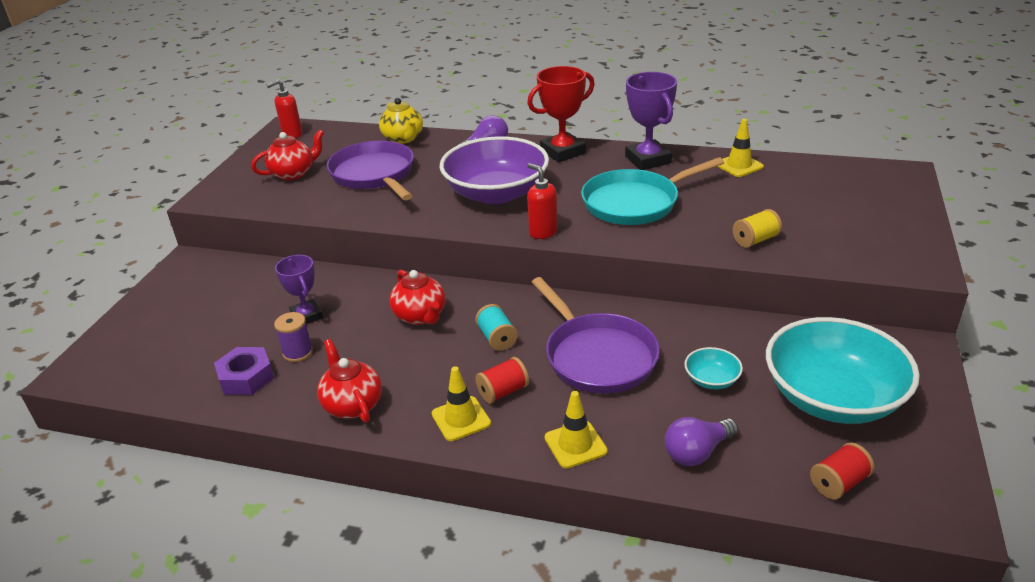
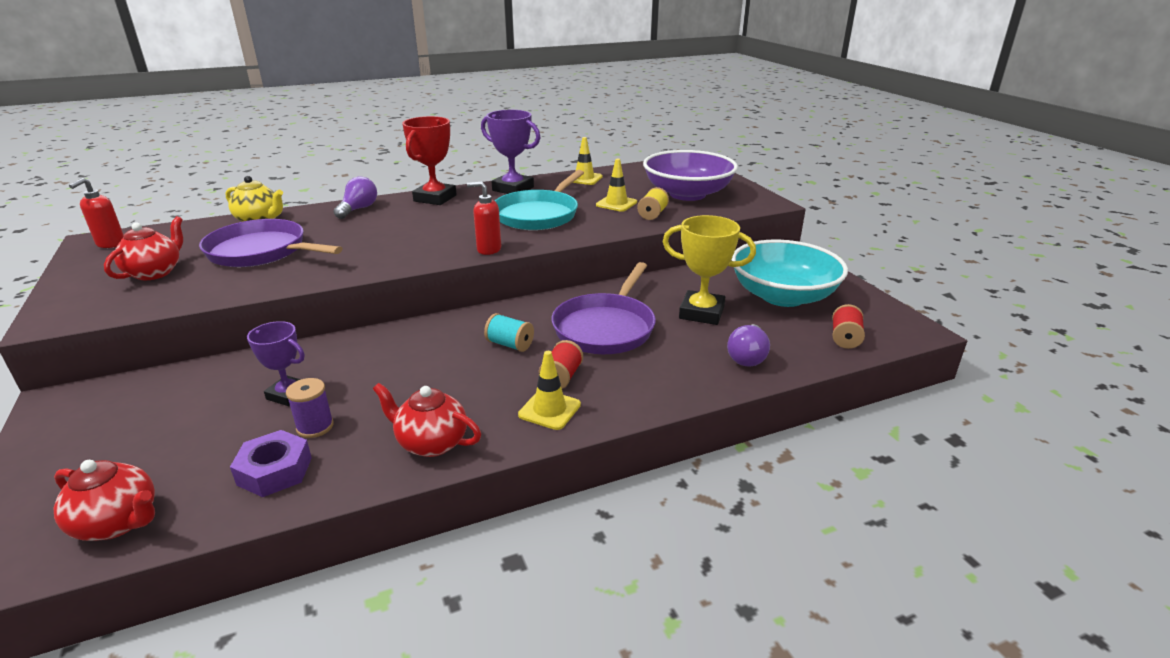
camera: 40 degrees left, 5 degrees down
(420, 316) = (417, 353): red teapot -> red teapot (118, 523)
(496, 193) = (411, 236): purple bowl -> purple bowl (687, 194)
(575, 444) = (662, 388): yellow traffic cone -> yellow traffic cone (616, 204)
(597, 356) = (606, 327): purple pan -> purple pan turned 90 degrees clockwise
(711, 380) = (701, 313): turquoise bowl -> yellow trophy

